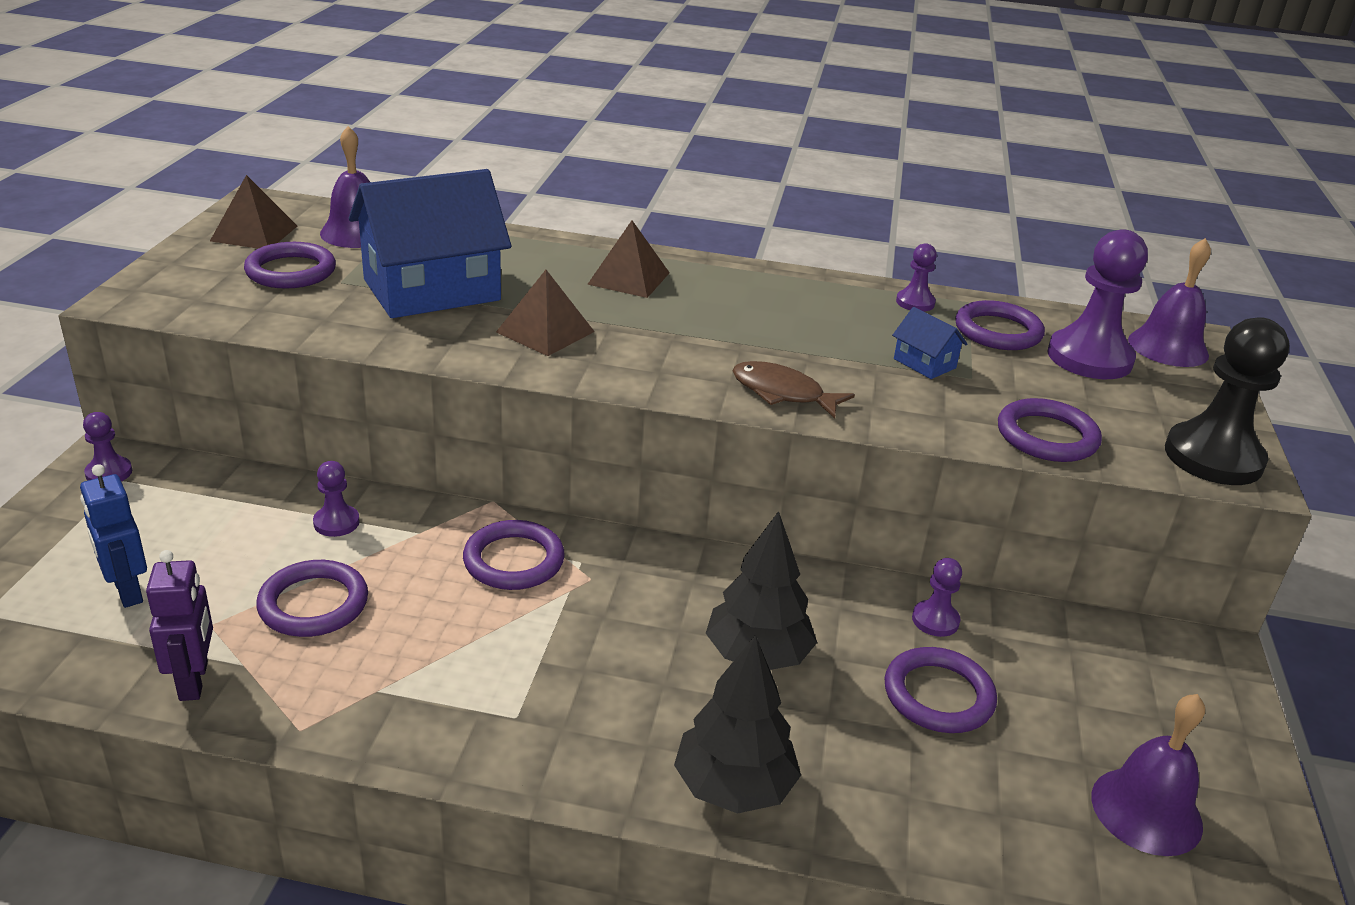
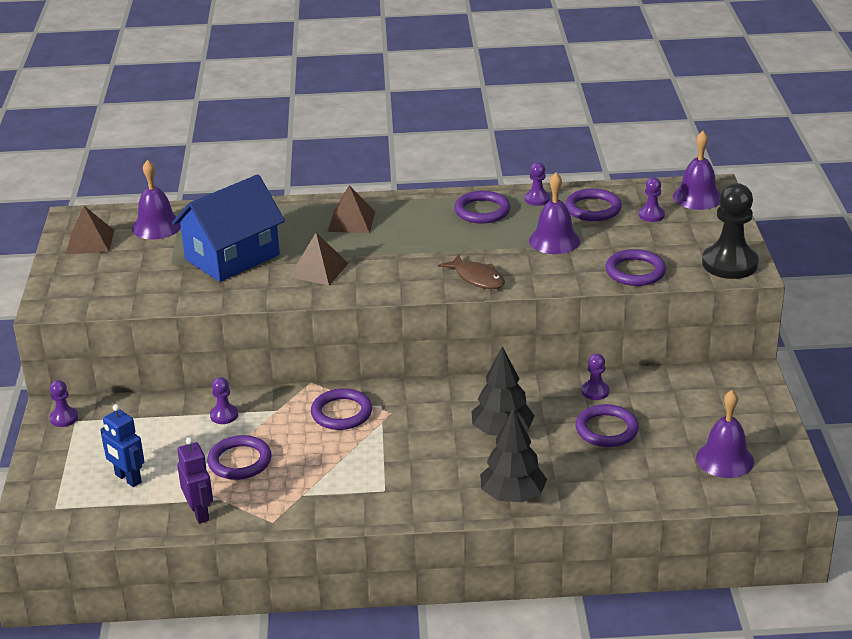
camera: 10 degrees left, 0 degrees up
(291, 271) = (134, 264): purple ring -> purple ring (482, 211)
(782, 393) = (477, 278): brown fish -> brown fish turned 150 degrees counterclockwise
(924, 363) = (554, 240): blue house -> purple bell
(1089, 358) = (651, 215): purple pawn -> purple pawn, size x0.49

